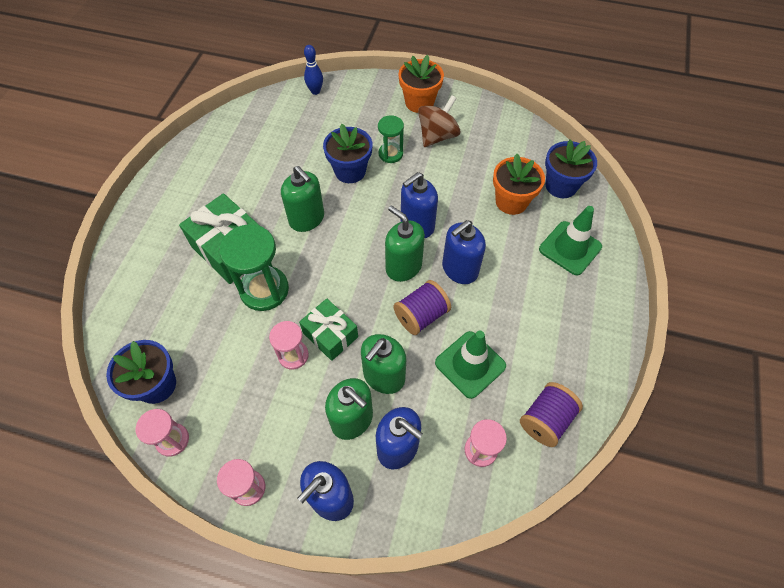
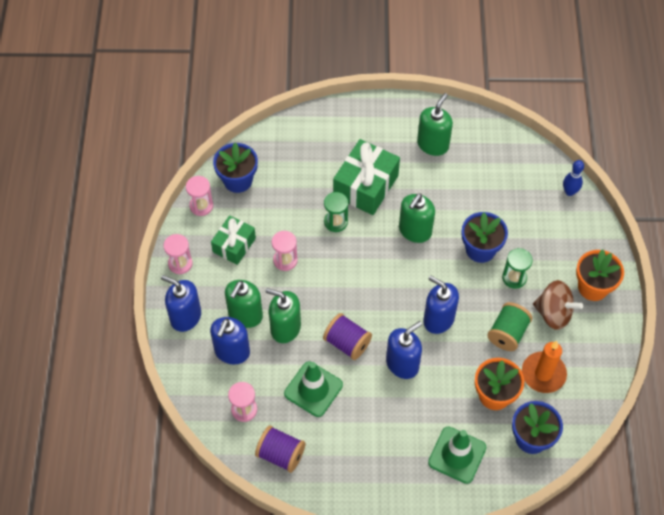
camera: 75 degrees right, 0 degrees up
(264, 290) = (336, 222): green hourglass -> green hourglass, size x0.58
(330, 335) = (310, 281): green gift -> green gift (234, 245)
(403, 267) = (390, 318): green soap dispenser -> green soap dispenser (433, 144)
(448, 174) = (507, 333): none -> green spool
(459, 269) = (402, 364): blue soap dispenser -> blue soap dispenser turned 105 degrees clockwise
(497, 159) = (543, 374): none -> orange candle

